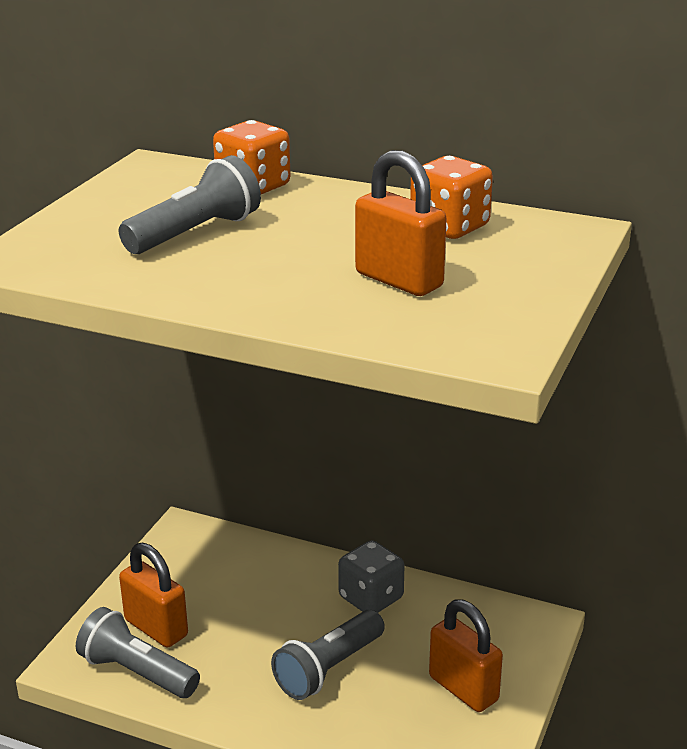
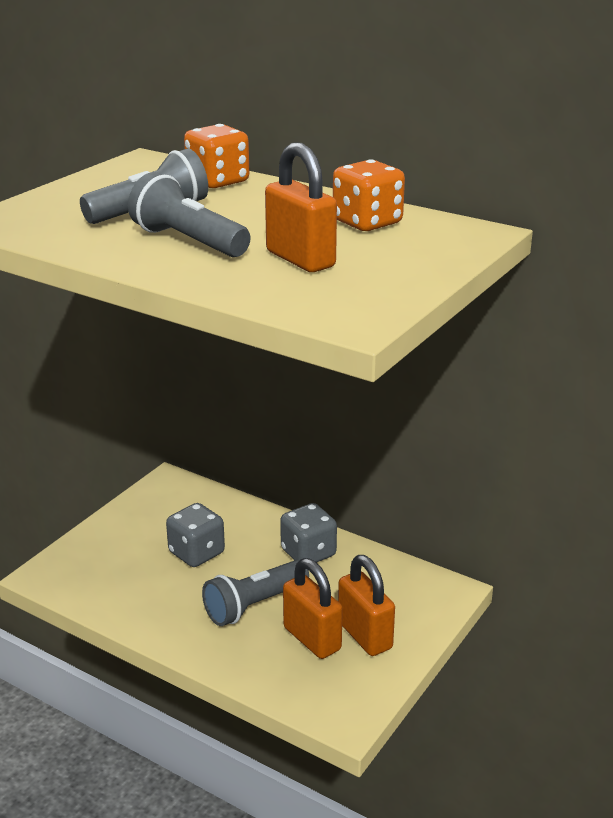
camera: 10 degrees right, 0 degrees up
(137, 672) = (95, 588): grey flashlight -> grey flashlight (188, 241)
(156, 628) = (122, 555): orange padlock -> orange padlock (312, 639)
(243, 614) = (196, 553): none -> grey dice

